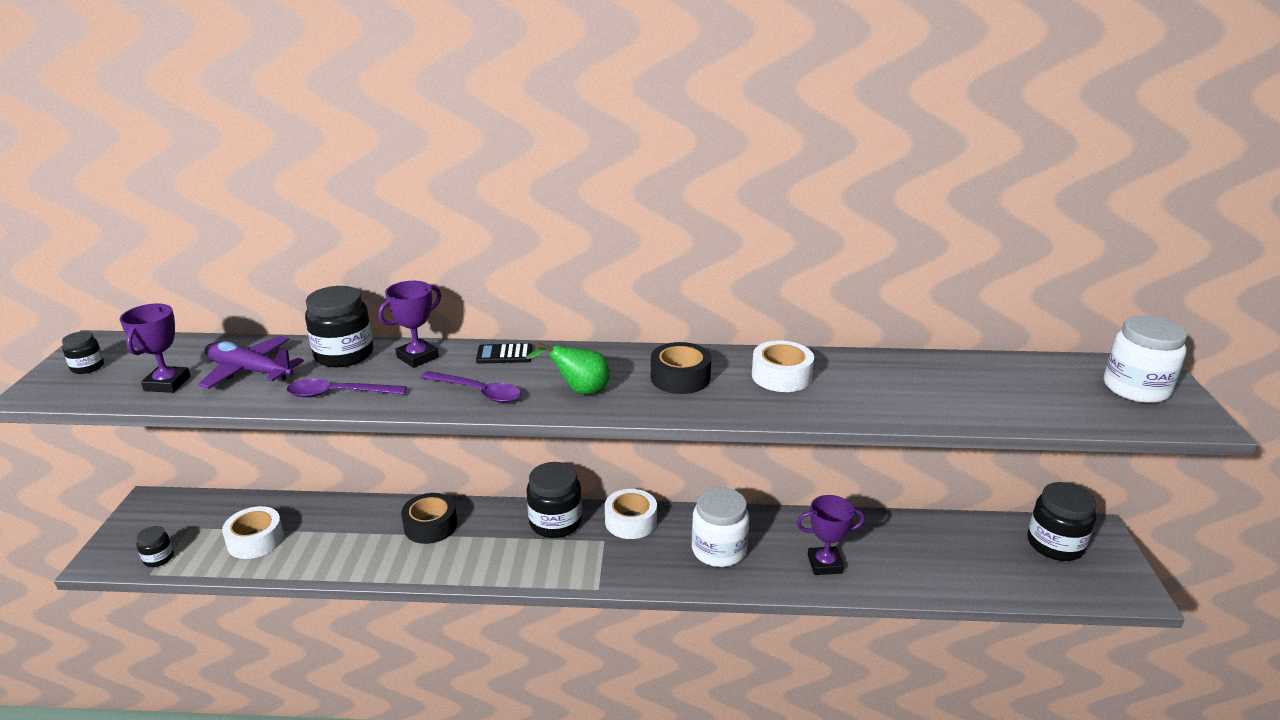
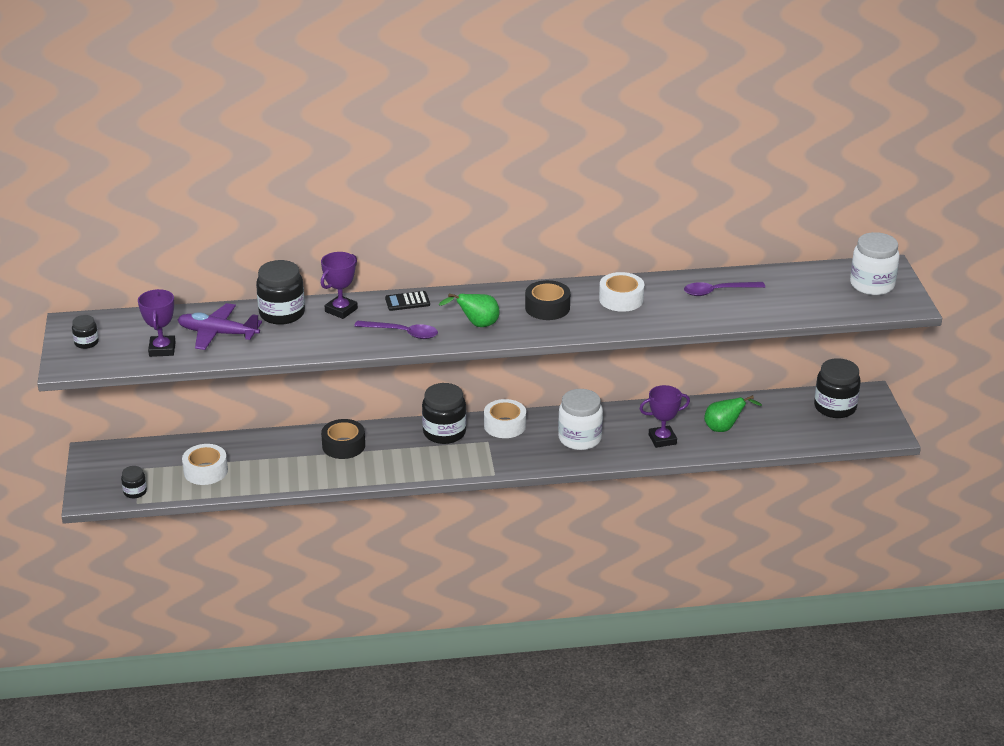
camera: 10 degrees left, 5 degrees up
(338, 394) = (299, 344): purple spoon -> purple spoon (717, 291)
(907, 558) = (724, 428): none -> green pear

